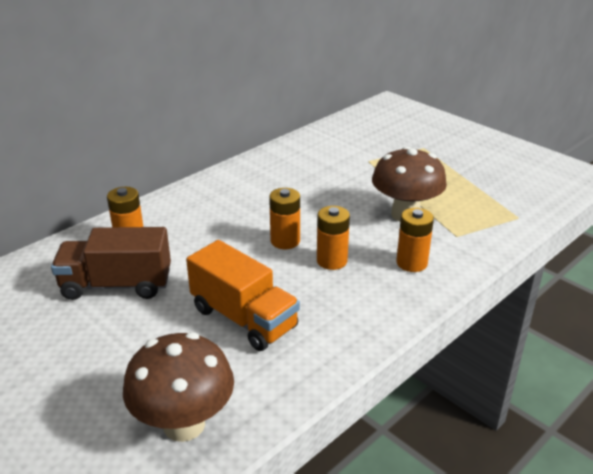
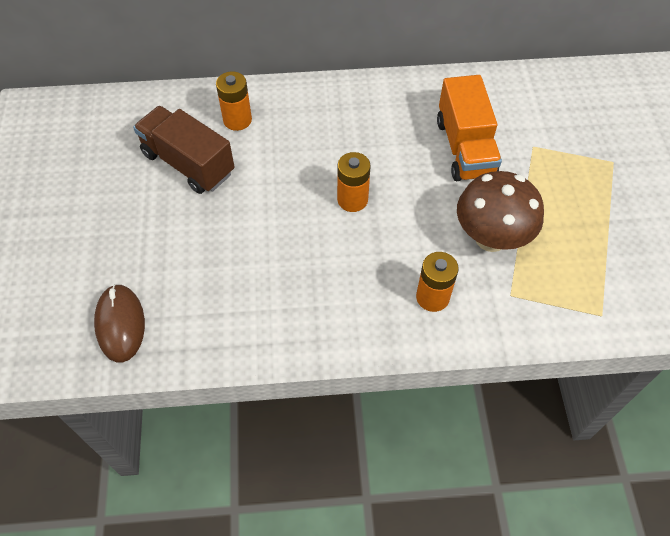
camera: 40 degrees right, 25 degrees up
(184, 424) = (120, 324): brown mushroom -> brown mouse
(244, 318) = (243, 259): orange truck -> orange truck (465, 148)
(332, 261) = (367, 247): orange battery -> none

